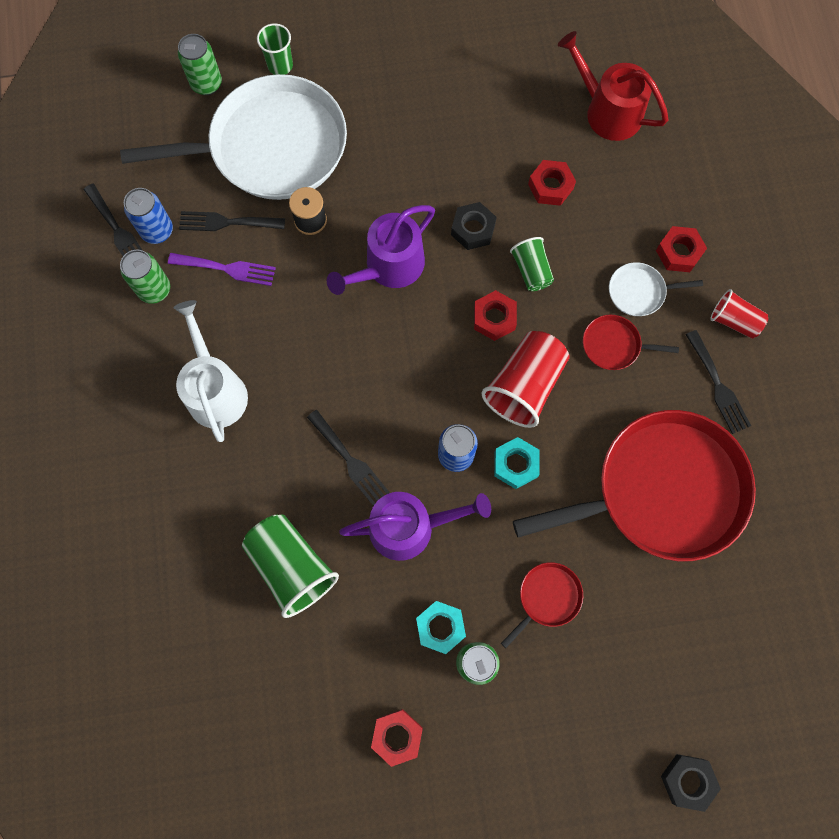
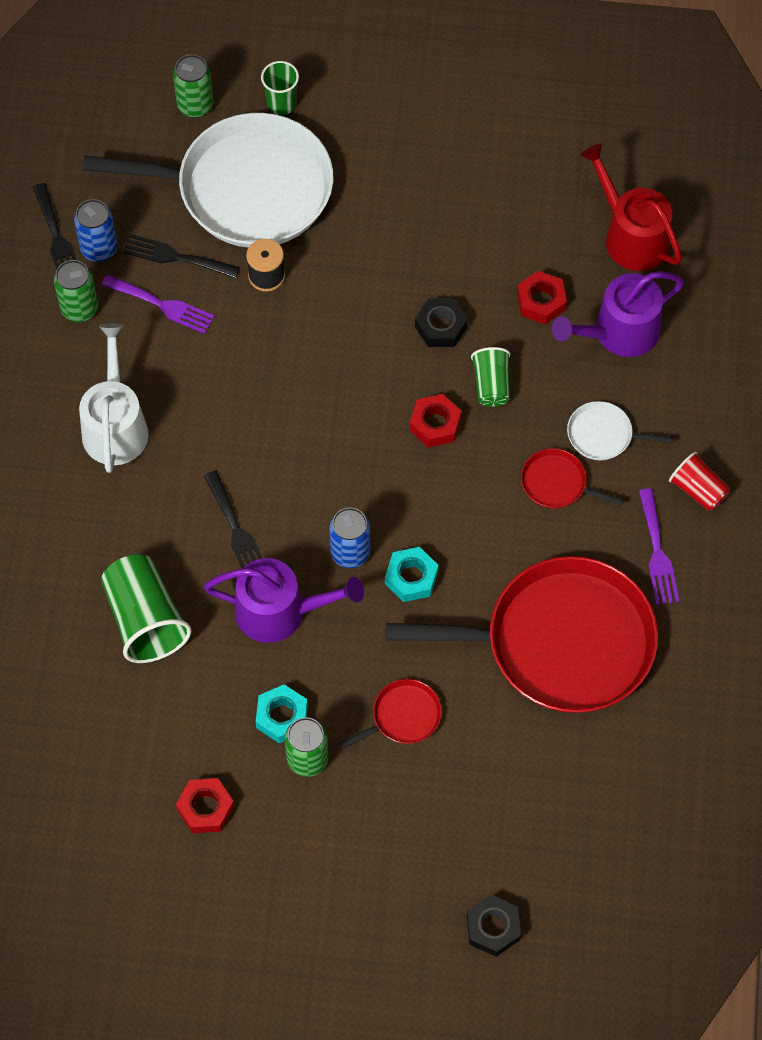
camera: 15 degrees right, 10 degrees down
(389, 267) = (337, 344): purple watering can -> purple watering can (619, 332)
(524, 386) = (446, 501): red cup -> none
(679, 252) = (661, 404): red nut -> none
(718, 386) = (657, 553): black fork -> purple fork

